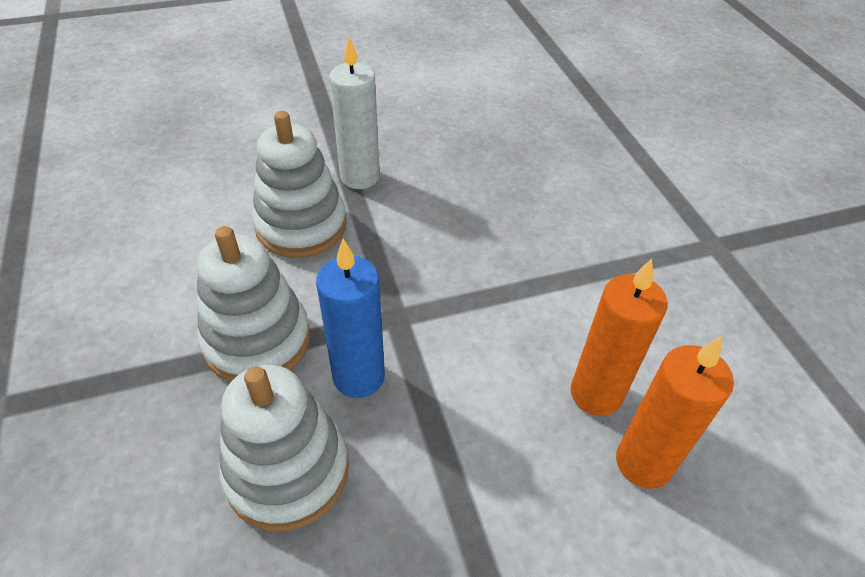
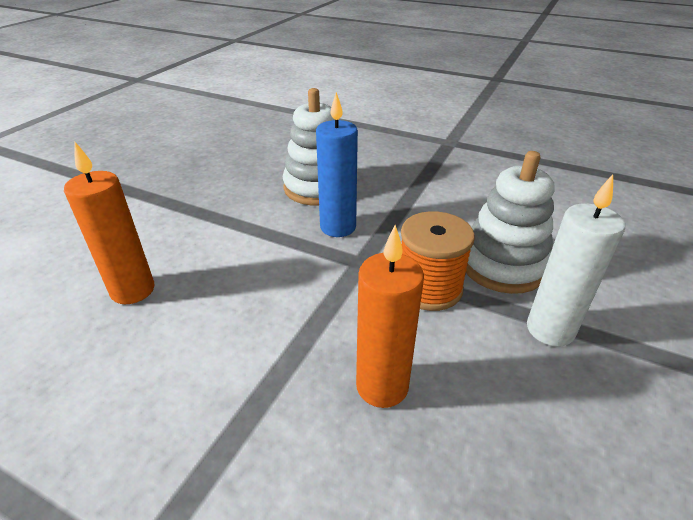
camera: 135 degrees right, 10 degrees down
(257, 341) = (407, 208): white stacking toy -> none
(383, 253) = (429, 288): none -> orange spool
(596, 394) = (188, 306): orange candle -> orange candle (382, 386)

